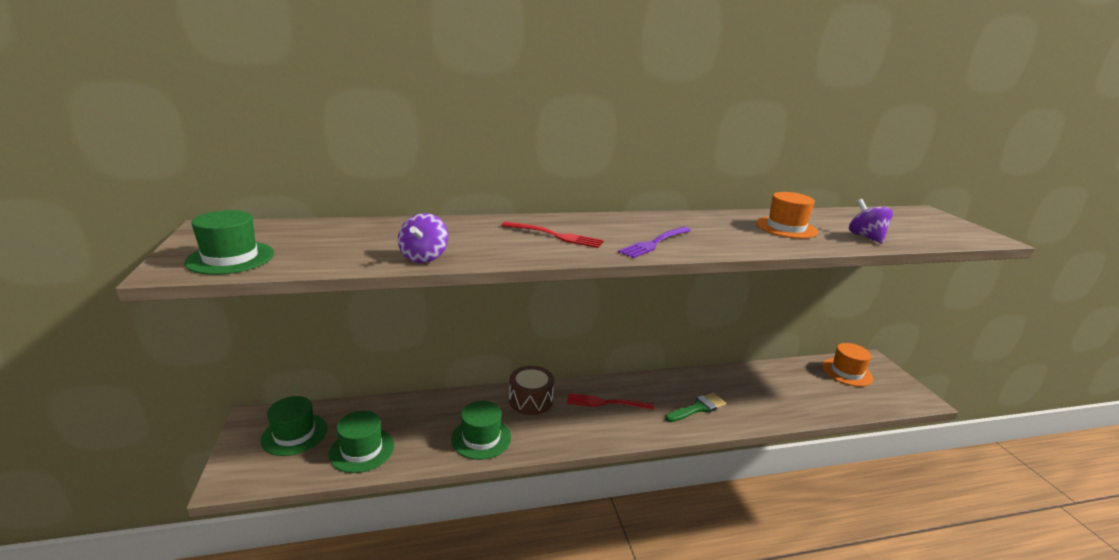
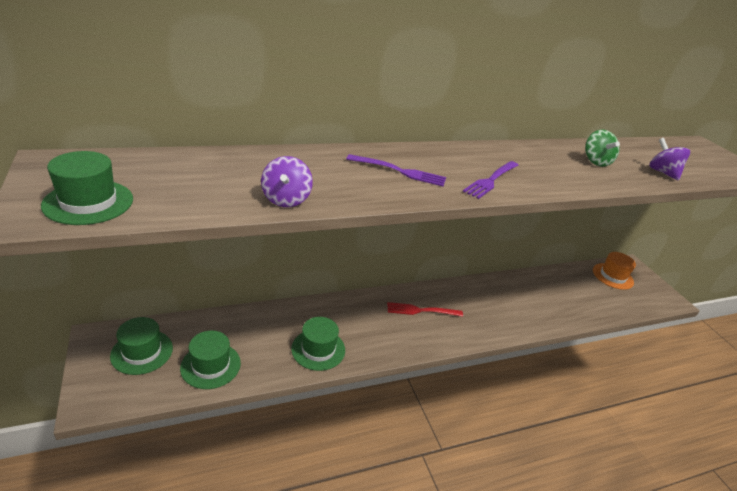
camera: 10 degrees left, 10 degrees up
(530, 400) = (355, 310): brown drum -> none
(555, 235) = (399, 171): red fork -> purple fork
(698, 408) = (499, 313): green brush -> none
(786, 227) = (595, 161): orange hat -> green spinning top

